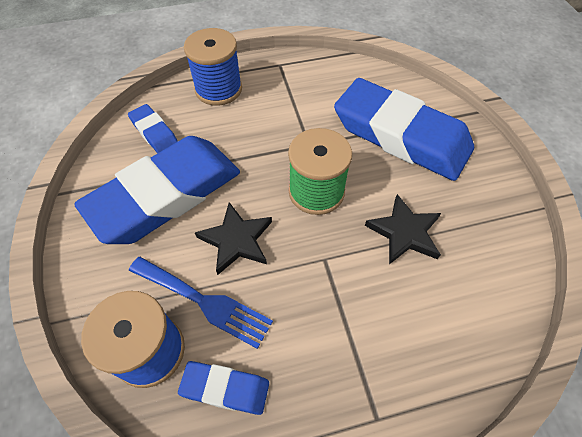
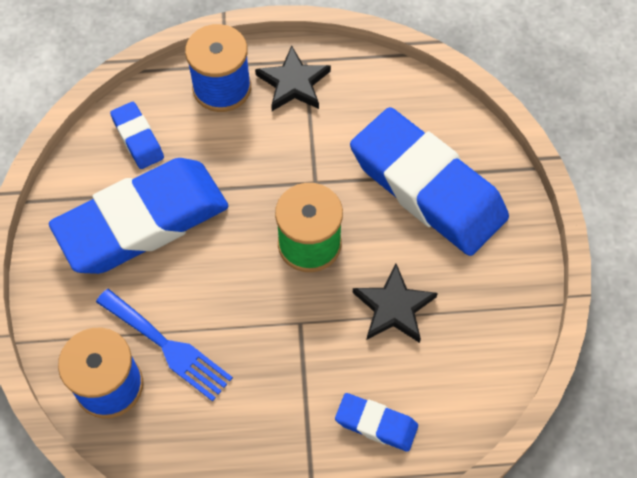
camera: 10 degrees right, 5 degrees up
(225, 388) = (176, 432): blue eraser -> blue eraser (376, 424)
(236, 240) = (211, 287): black star -> black star (293, 83)

